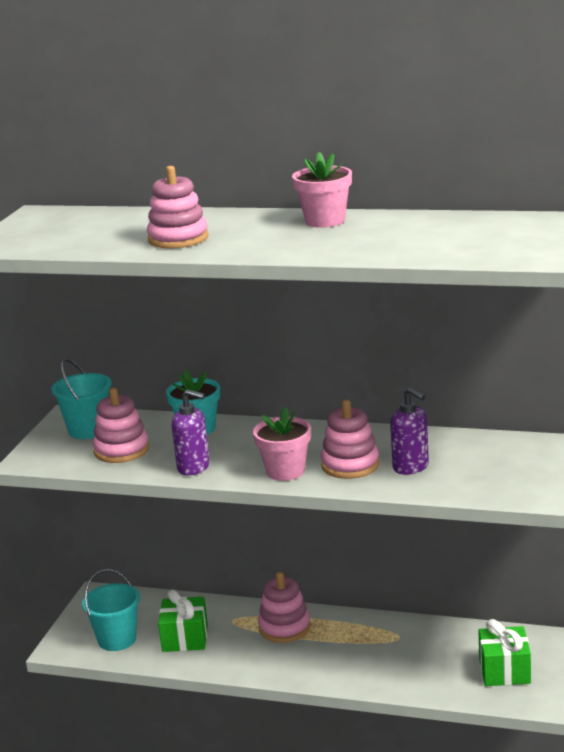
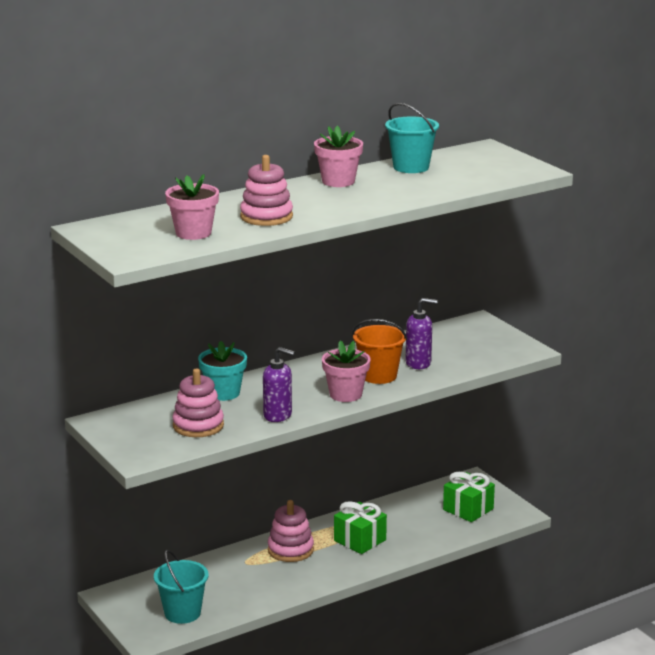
camera: 50 degrees left, 0 degrees up
(88, 430) = (138, 423): turquoise bucket -> turquoise bucket (411, 167)
(89, 238) = (193, 233): none -> pink flower pot
(185, 638) = (232, 588): green gift -> green gift (360, 540)
(194, 467) = (278, 415): purple soap dispenser -> purple soap dispenser turned 45 degrees clockwise
(350, 465) = (379, 376): pink stacking toy -> orange bucket

